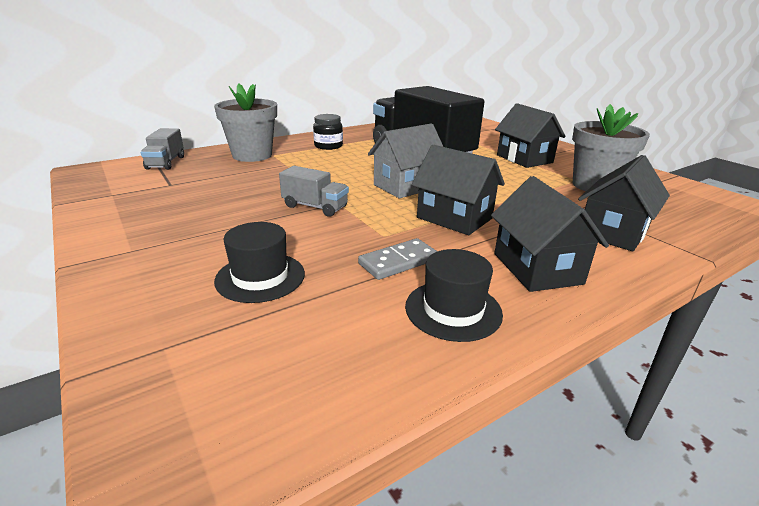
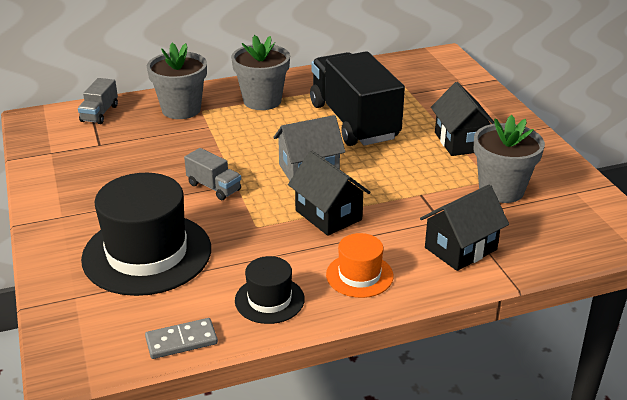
camera: 15 degrees right, 5 degrees up
(260, 277) = (147, 253): black hat -> black hat, size x1.96
(328, 146) = (262, 101): black jar -> grey flower pot
(398, 262) = (254, 254): grey domino -> grey domino (181, 341)
(537, 268) = (359, 275): black house -> orange hat

